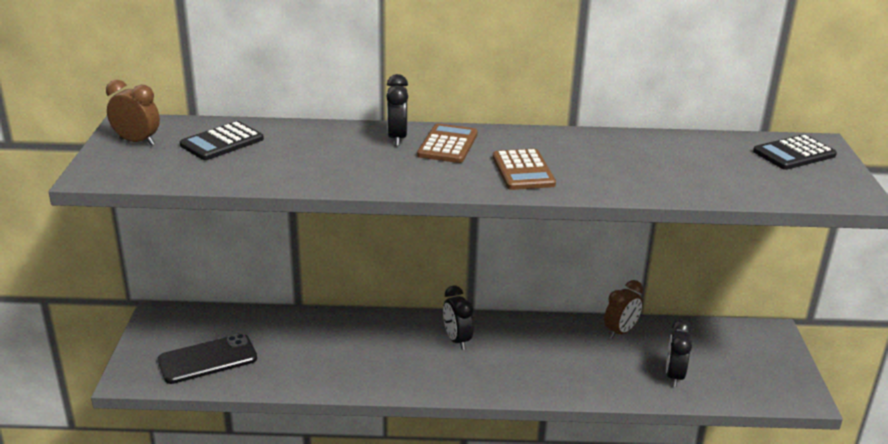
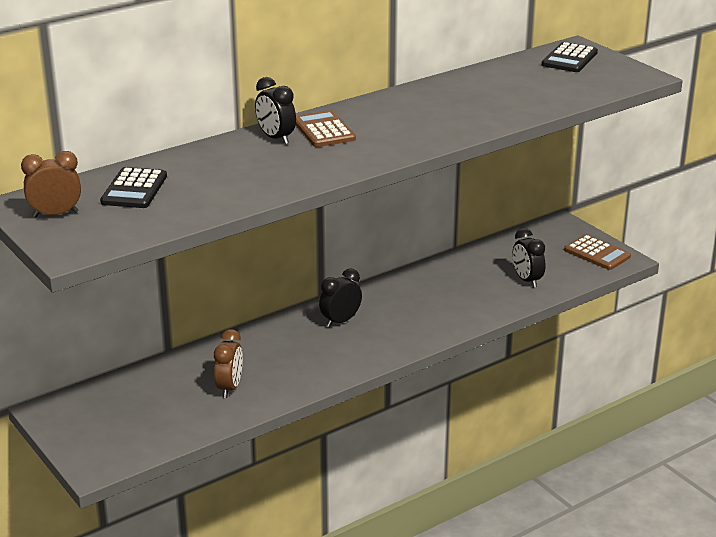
camera: 35 degrees left, 0 degrees up
(207, 359) = (147, 423): black phone -> none
(457, 340) = (340, 321): black clock -> black clock turned 105 degrees clockwise
(523, 171) = (409, 131): brown calculator -> brown calculator (597, 253)
(620, 332) = (456, 265): brown clock -> brown clock (229, 388)

